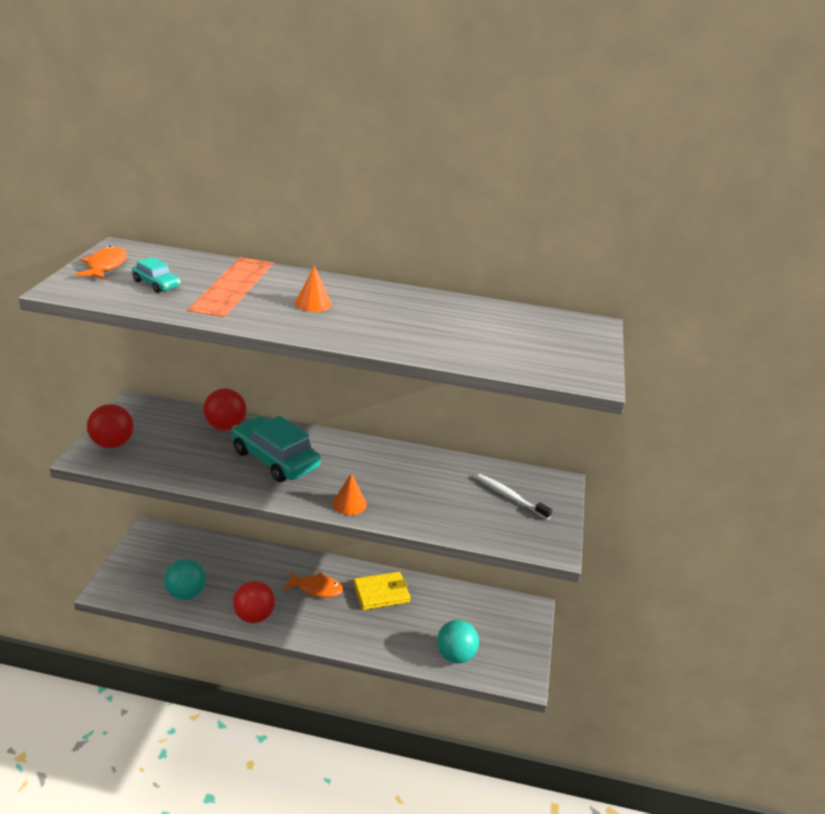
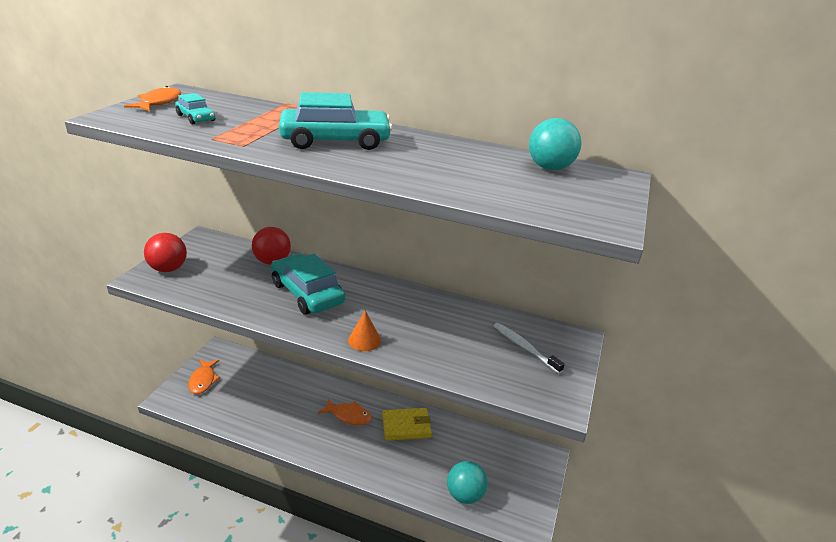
camera: 10 degrees right, 0 degrees up
(142, 566) = (203, 380): none -> orange fish
(186, 593) = (233, 408): turquoise ball -> turquoise ball (550, 168)
(254, 616) = (287, 435): red ball -> none
(313, 303) = (335, 141): orange cone -> turquoise car

